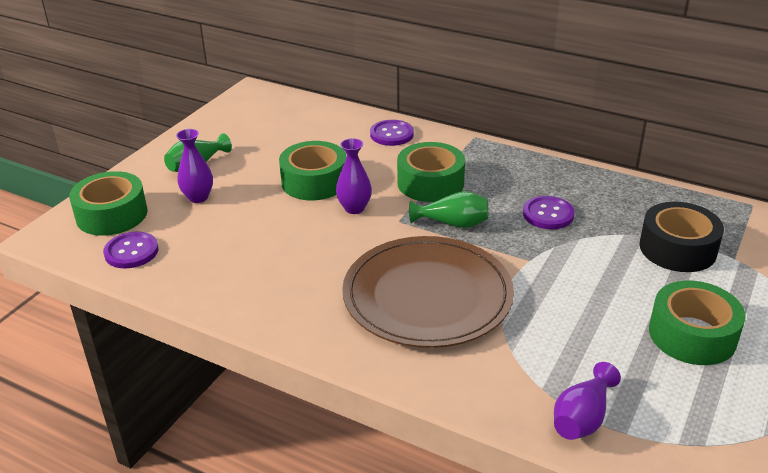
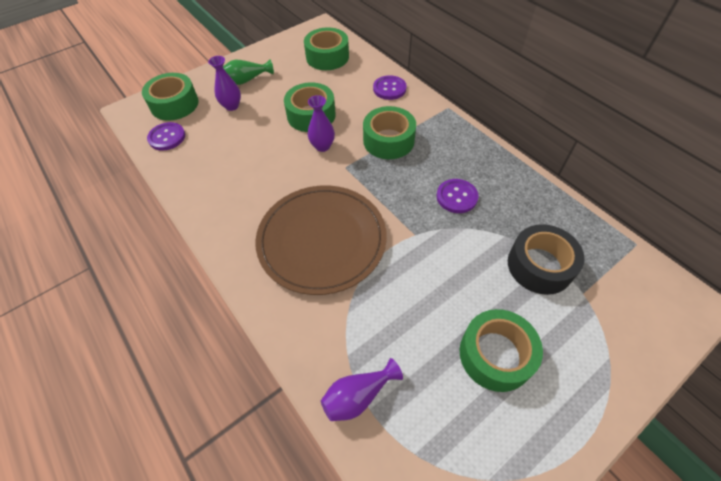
camera: 25 degrees right, 20 degrees up
(287, 120) = (327, 57): none -> green tape
(453, 223) = (381, 182): green vase -> none

